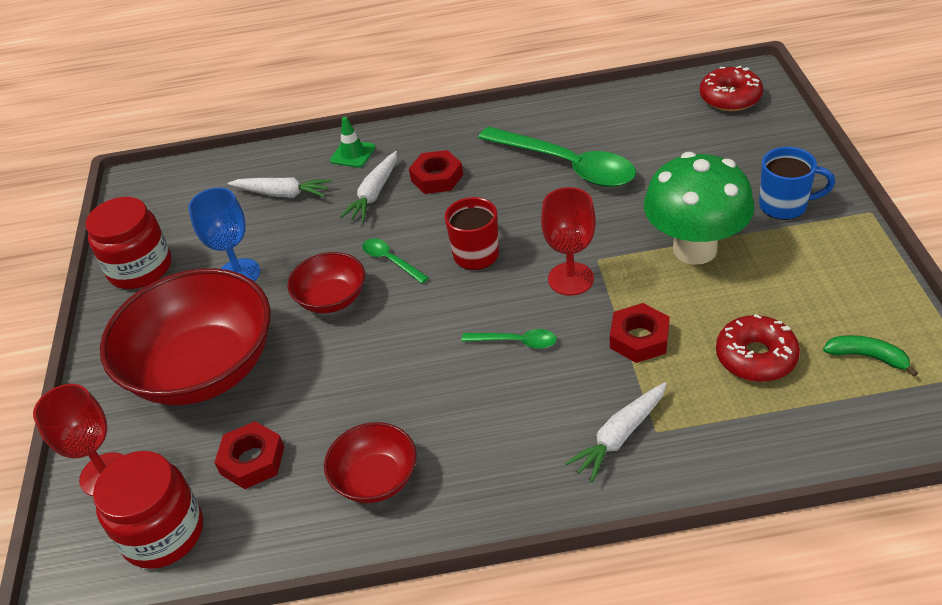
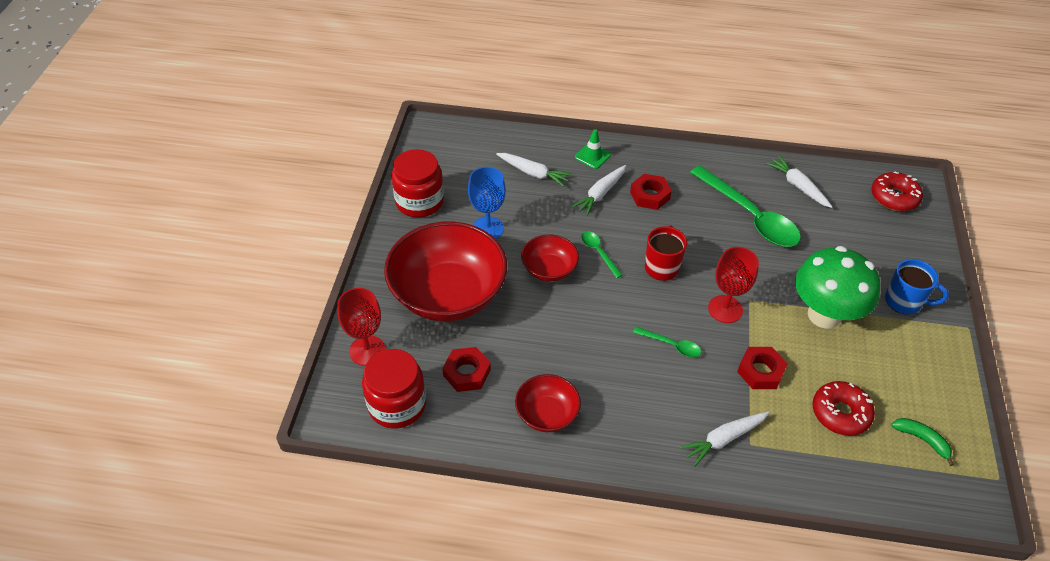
camera: 10 degrees right, 5 degrees up
(613, 117) = (798, 186): none -> white carrot

